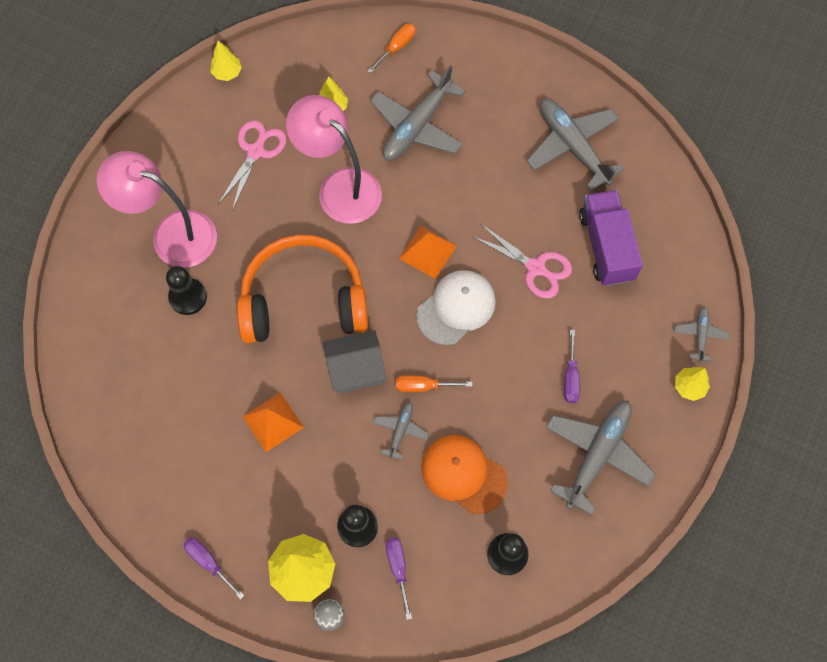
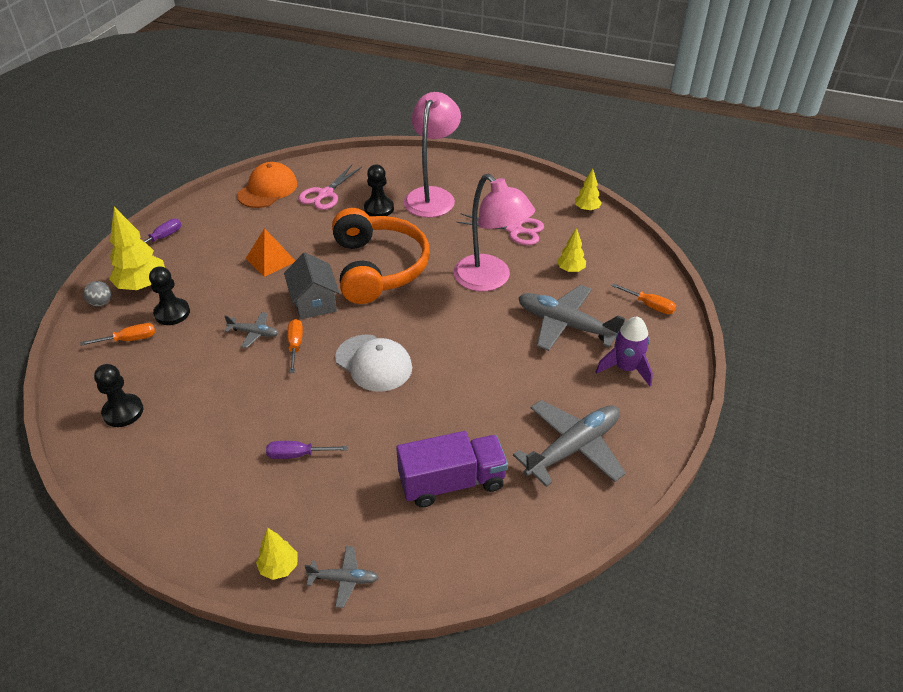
camera: 85 degrees right, 25 degrees down
(339, 187) = (490, 280): pink lamp -> pink lamp turned 105 degrees clockwise
(398, 568) = (129, 340): purple screwdriver -> orange screwdriver
(428, 252) = (431, 340): orange pyramid -> none
(463, 474) = (207, 377): orange cap -> orange cap (267, 189)
(480, 86) = (626, 368): none -> purple rocket
(535, 268) = (421, 421): pink scissors -> pink scissors (325, 194)
(597, 455) = (210, 480): grey plane -> none

